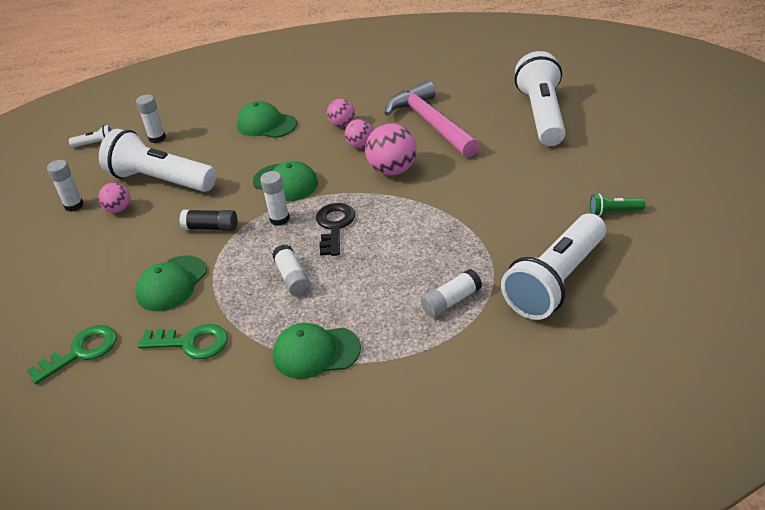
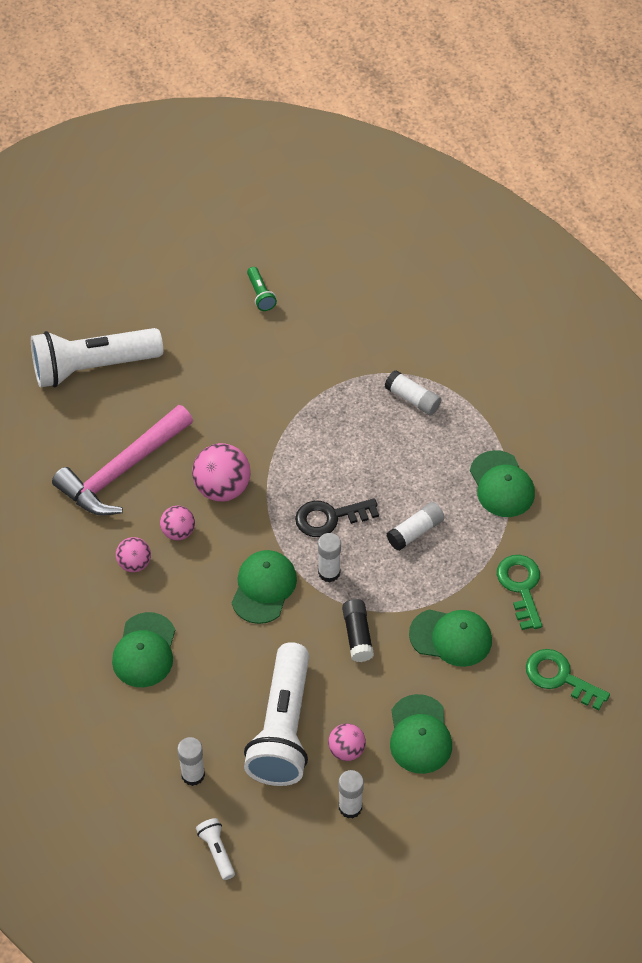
camera: 110 degrees left, 15 degrees up
(100, 250) = (420, 735): none -> green cap
(556, 281) = (368, 328): white flashlight -> none

